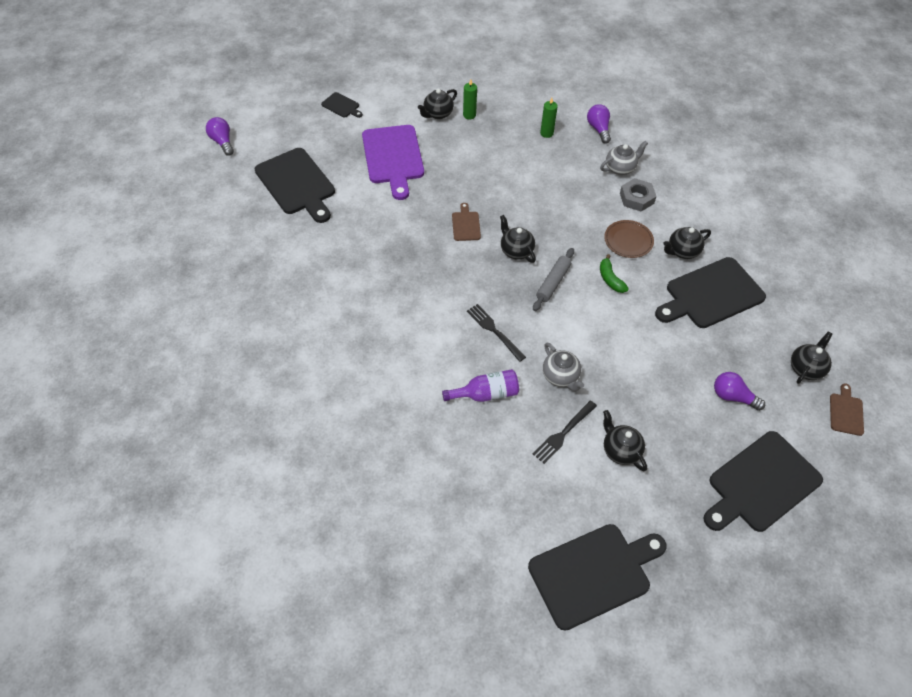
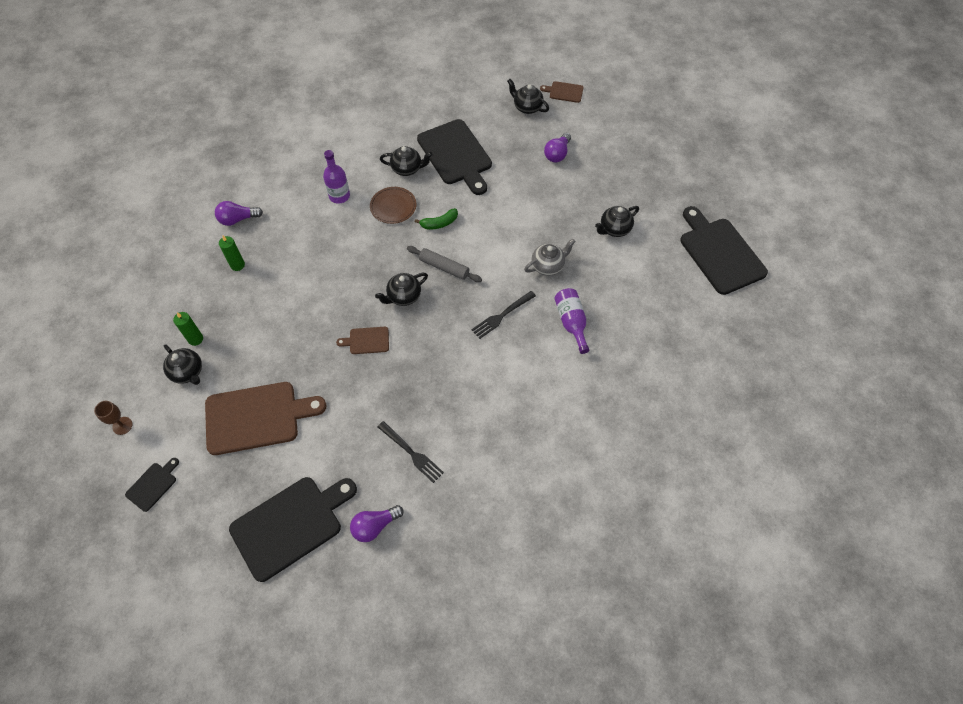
camera: 90 degrees left, 5 degrees up
(222, 142) = (200, 637): purple light bulb -> purple light bulb (375, 526)
(392, 84) = (122, 425): none -> brown goblet
(393, 157) = (257, 417): purple cutting board -> brown cutting board
(563, 433) = (604, 266): black fork -> black fork (411, 453)
(620, 168) = (297, 205): grey teapot -> none
(636, 198) = (339, 196): grey nut -> purple bottle
(682, 251) = (407, 169): black teapot -> black teapot turned 60 degrees counterclockwise
(761, 484) = (630, 148): black cutting board -> none

